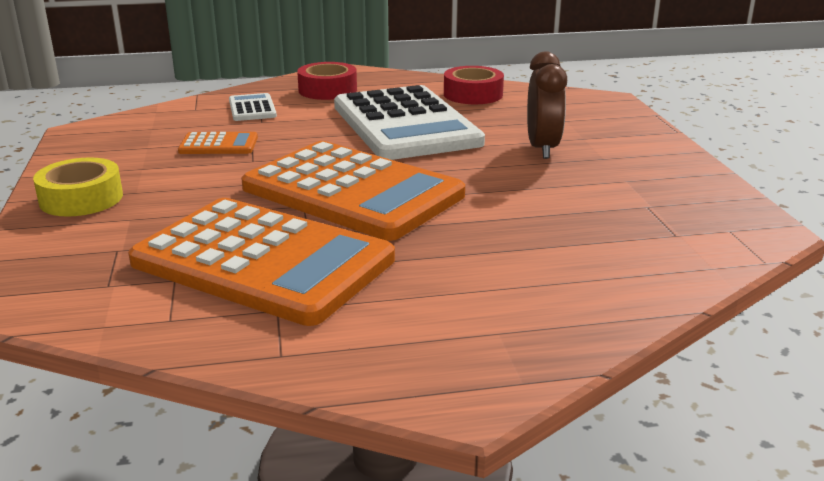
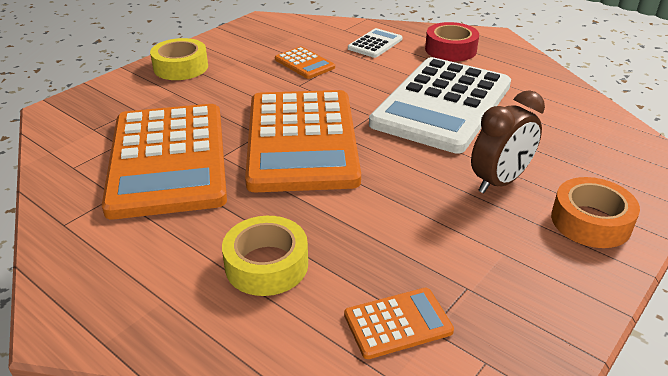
camera: 50 degrees right, 10 degrees up
(473, 94) = (551, 102): red tape -> none
(515, 268) = (266, 265): none -> yellow tape
(630, 143) = (590, 221): none -> orange tape
(656, 243) = (397, 323): none -> orange calculator

